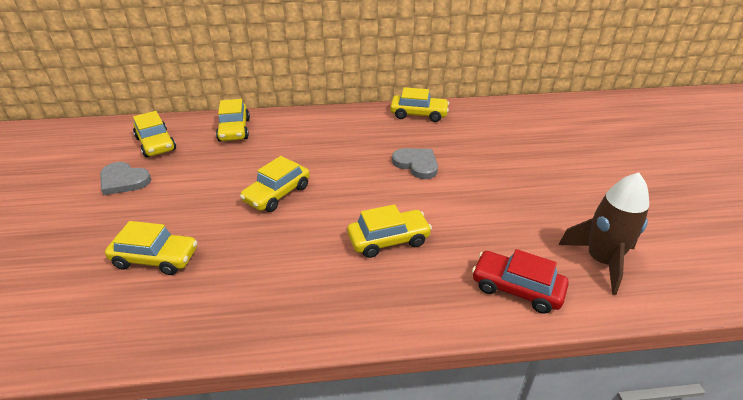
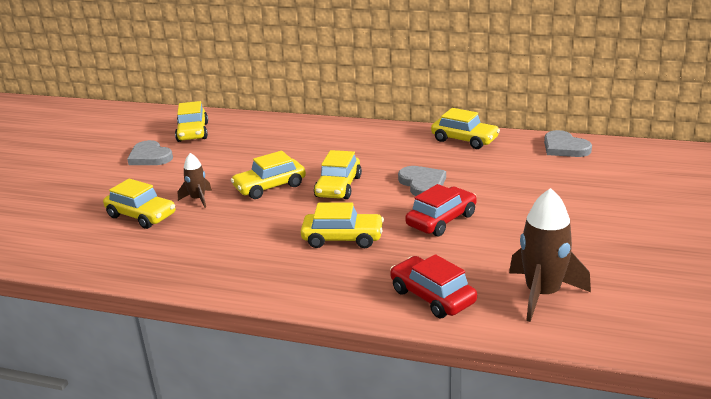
camera: 25 degrees right, 10 degrees down
(210, 223) = (198, 199): none -> brown rocket
(234, 130) = (268, 130): yellow car -> yellow car (338, 187)
(461, 200) = (441, 220): none -> red car
(501, 110) = (564, 147): none -> grey heart

